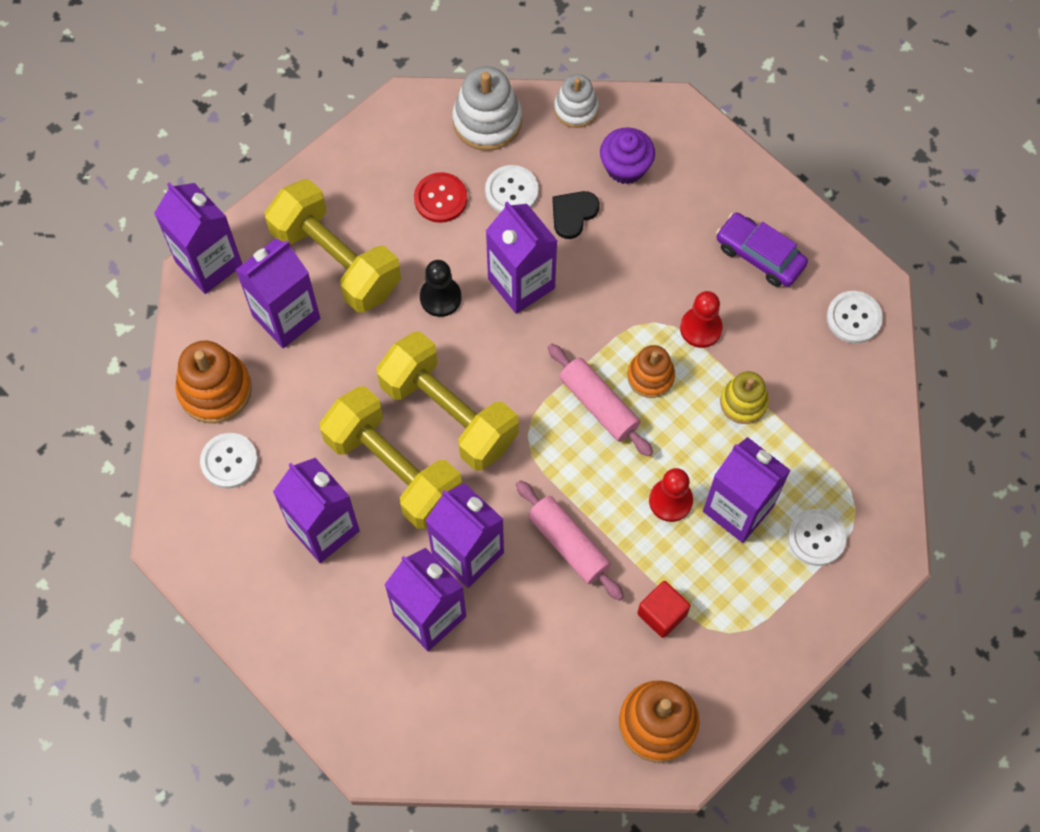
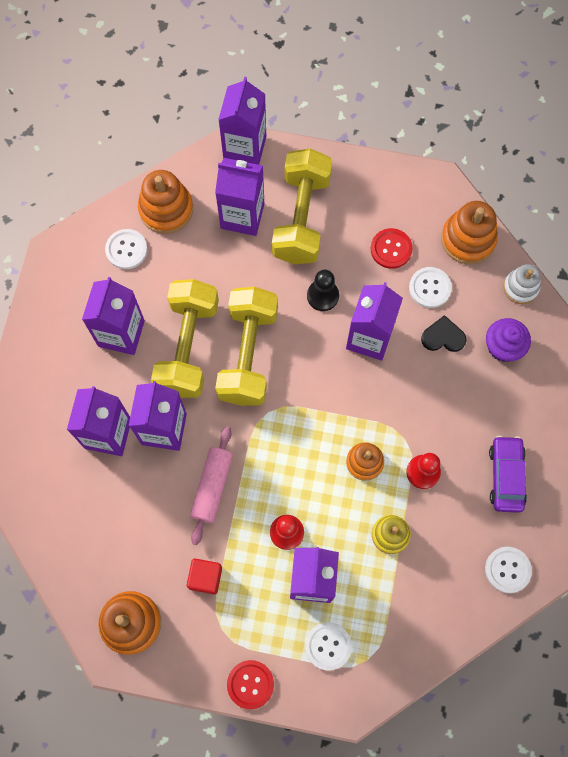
camera: 55 degrees right, 5 degrees up
(487, 121) = (468, 239): white stacking toy -> orange stacking toy
(598, 405) = (320, 442): pink rolling pin -> none
(805, 640) = (250, 684): none -> red button

